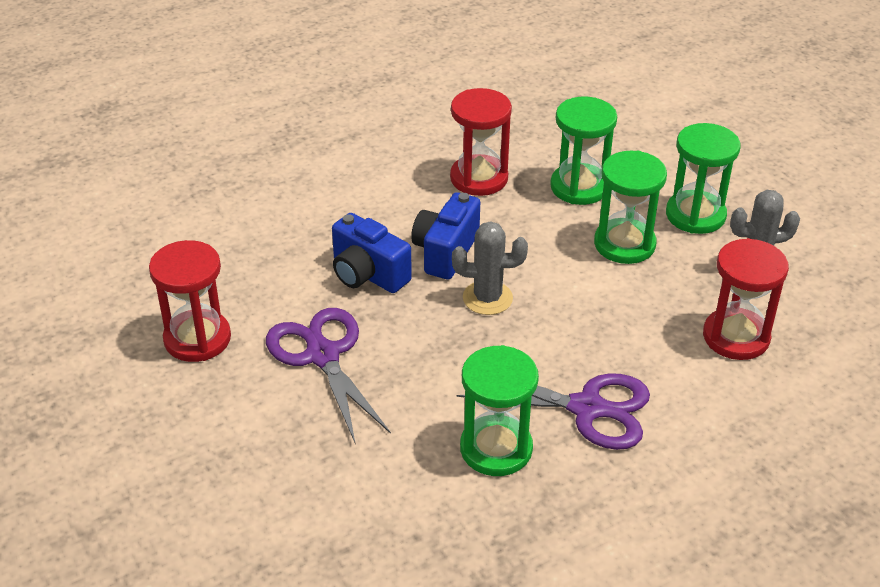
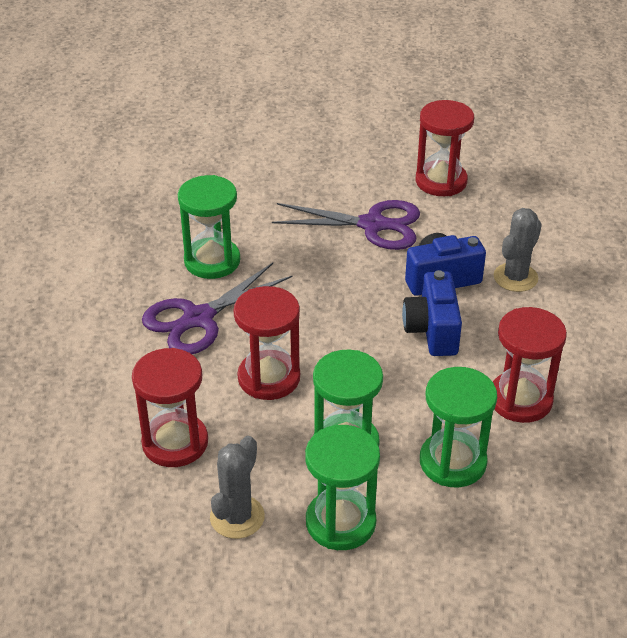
camera: 125 degrees right, 0 degrees up
(445, 252) = (432, 330): blue camera -> blue camera turned 150 degrees counterclockwise
(487, 298) = (356, 327): grey cactus -> grey cactus (515, 277)
(606, 320) = (269, 378): none -> red hourglass

